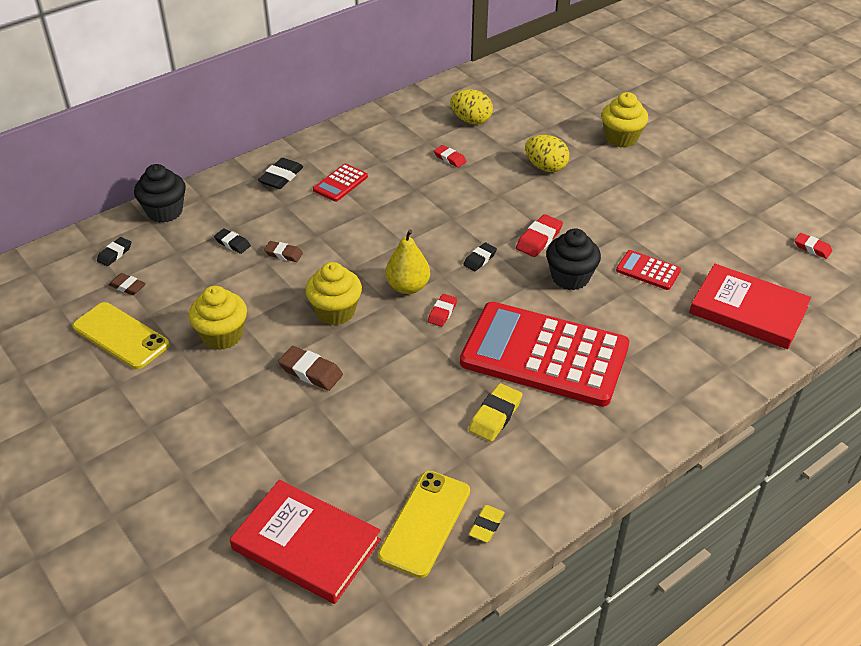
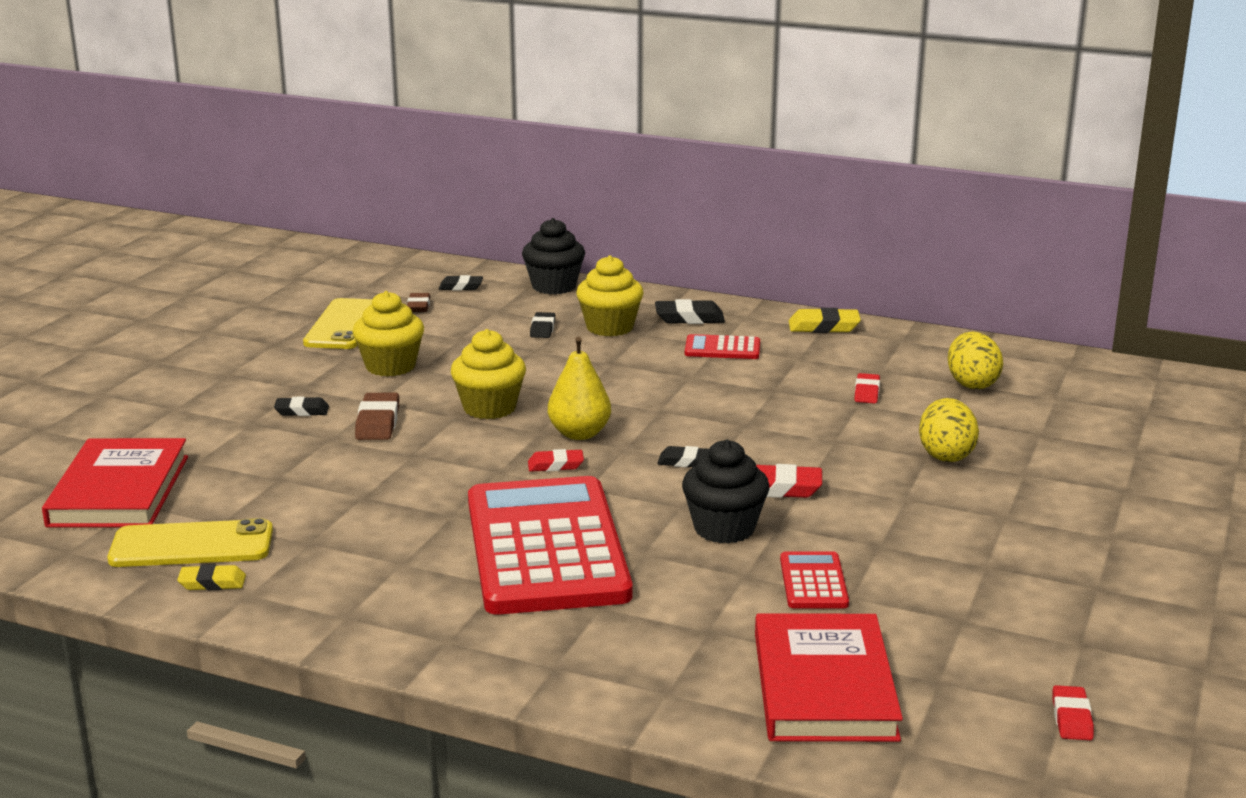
camera: 60 degrees right, 20 degrees down
(256, 405) = (302, 411): none -> black eraser
(283, 254) = (556, 356): brown eraser -> none
(495, 416) = (401, 543): yellow eraser -> yellow eraser (824, 327)
(621, 138) = (1108, 491): yellow cupcake -> yellow cupcake (610, 327)

